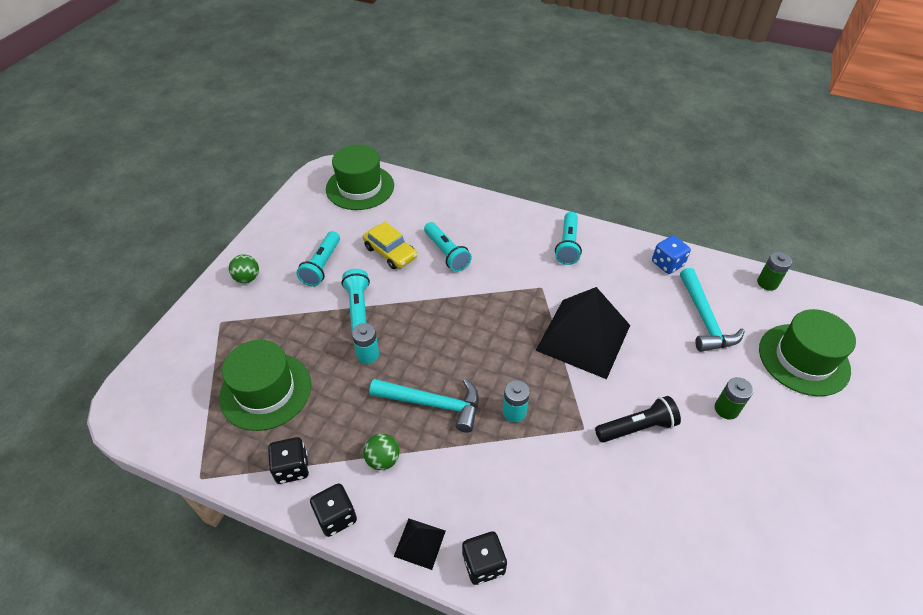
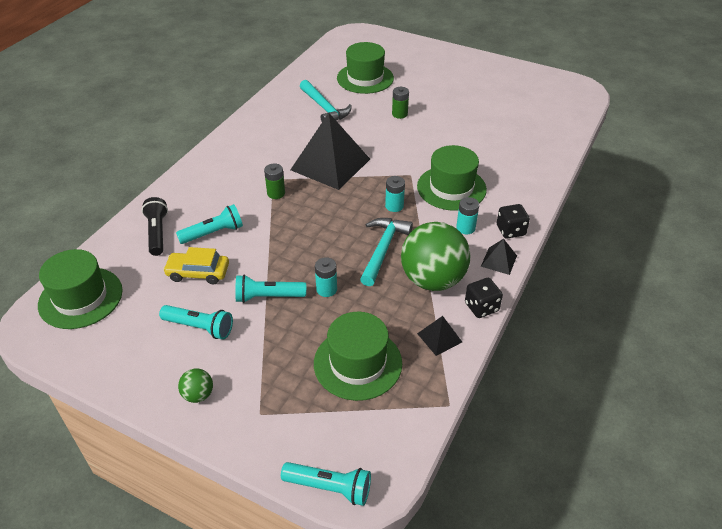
camera: 85 degrees left, 5 degrees down
(292, 468) = (439, 337): black dice -> black pyramid
(383, 459) = (432, 280): green ball -> green ball, size x2.33
(390, 252) = (198, 273): yellow car -> yellow car turned 135 degrees counterclockwise
(482, 500) = (465, 228): none -> turquoise battery
(565, 482) = (451, 188): none -> green hat
(567, 245) = (229, 159): turquoise flashlight -> turquoise flashlight (329, 487)
(637, 427) = (411, 151): black flashlight -> black flashlight (157, 233)
(667, 264) = (266, 114): blue dice -> none
(704, 319) = (324, 108): turquoise hammer -> turquoise hammer turned 60 degrees clockwise
(767, 283) = (298, 77): green battery -> green battery (276, 193)

